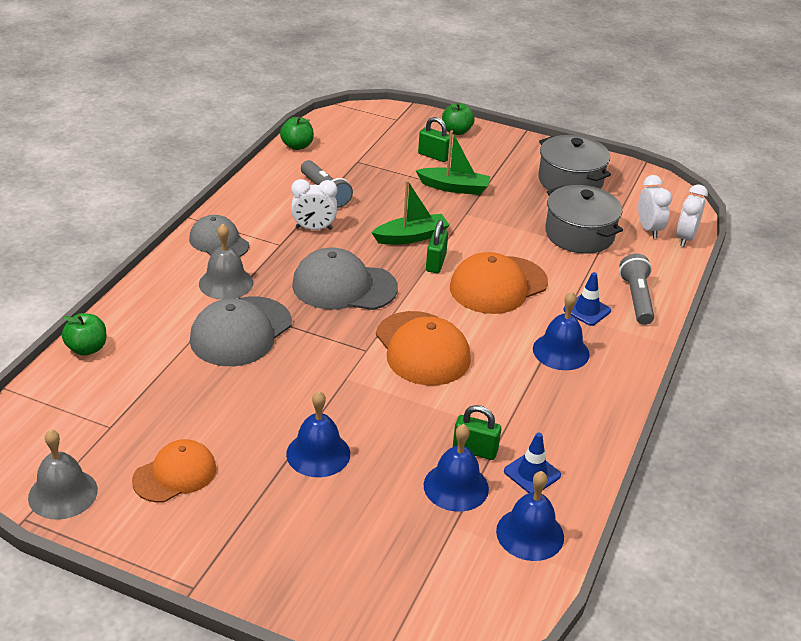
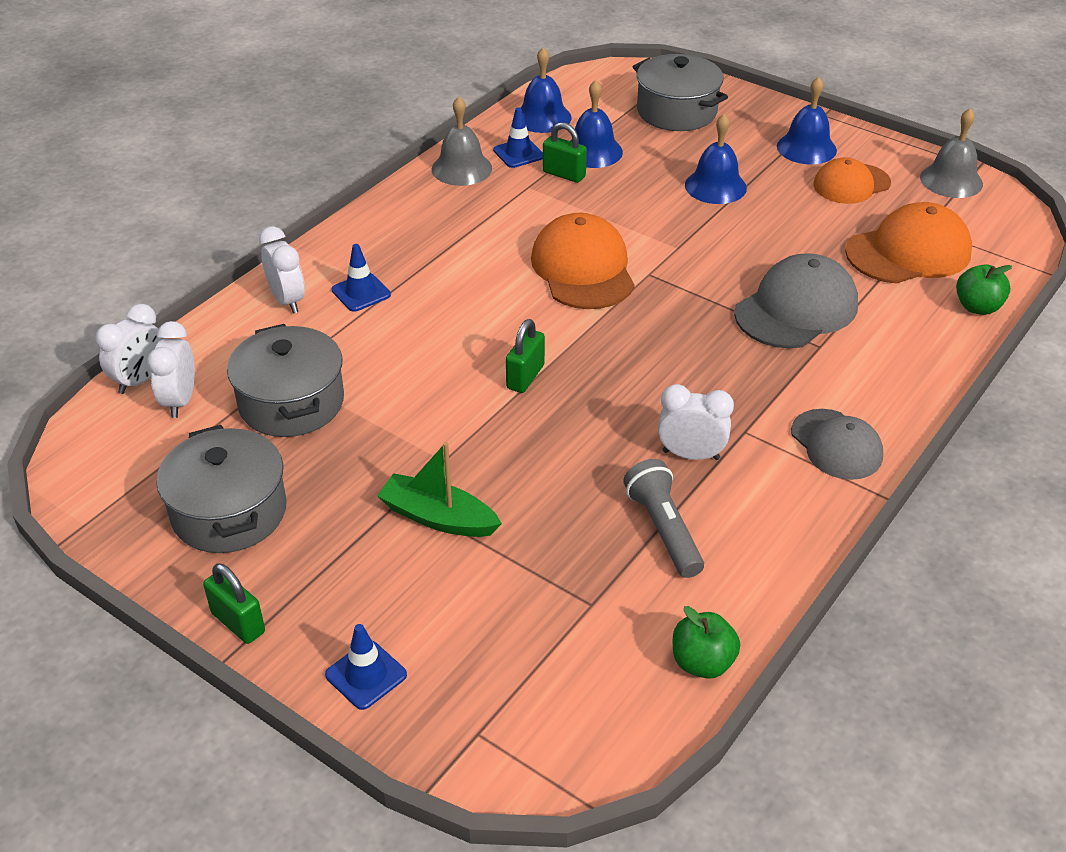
camera: 165 degrees left, 5 degrees up
(226, 283) = (820, 376): grey bell -> grey bell (461, 168)
(344, 286) = (661, 355): grey cap -> none
(376, 566) = (676, 112): none -> grey pot
(411, 237) = (545, 424): green boat -> none
(434, 156) = (442, 603): green padlock -> green padlock (238, 623)
(456, 131) = (366, 675): green apple -> blue traffic cone
(498, 285) = (455, 336): orange cap -> orange cap (908, 252)
(561, 351) = (424, 250): blue bell -> blue bell (806, 148)
(636, 299) = (287, 300): grey flashlight -> white clock

